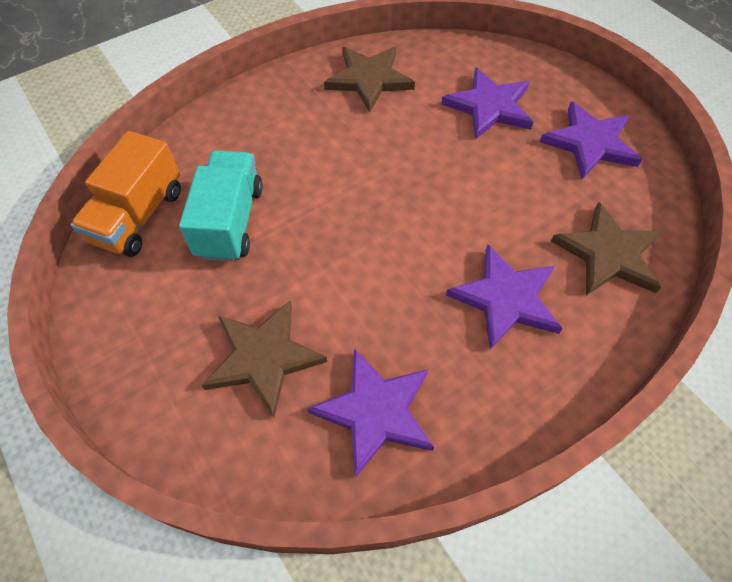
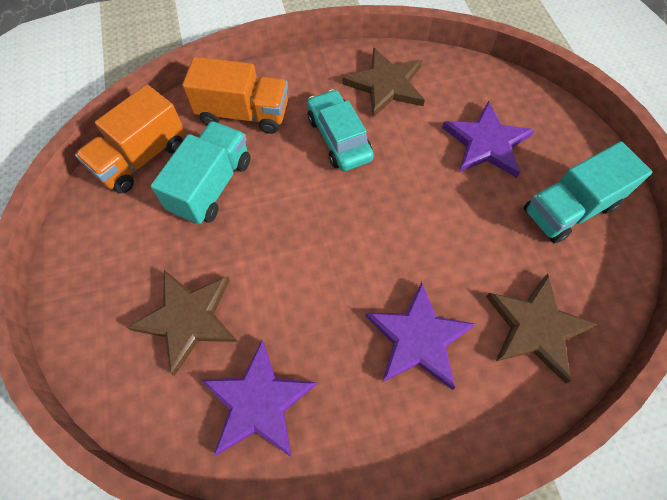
camera: 20 degrees right, 5 degrees up
(233, 143) = (243, 114): none -> orange truck
(344, 140) = (339, 138): none -> turquoise car
(590, 143) = (569, 209): purple star -> turquoise truck

